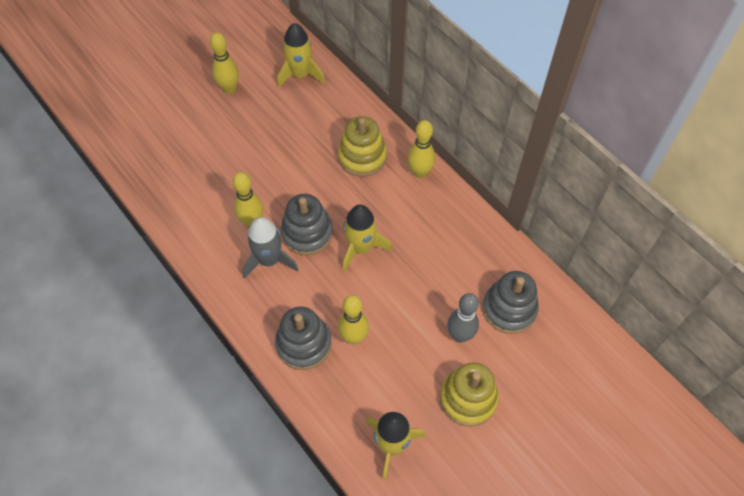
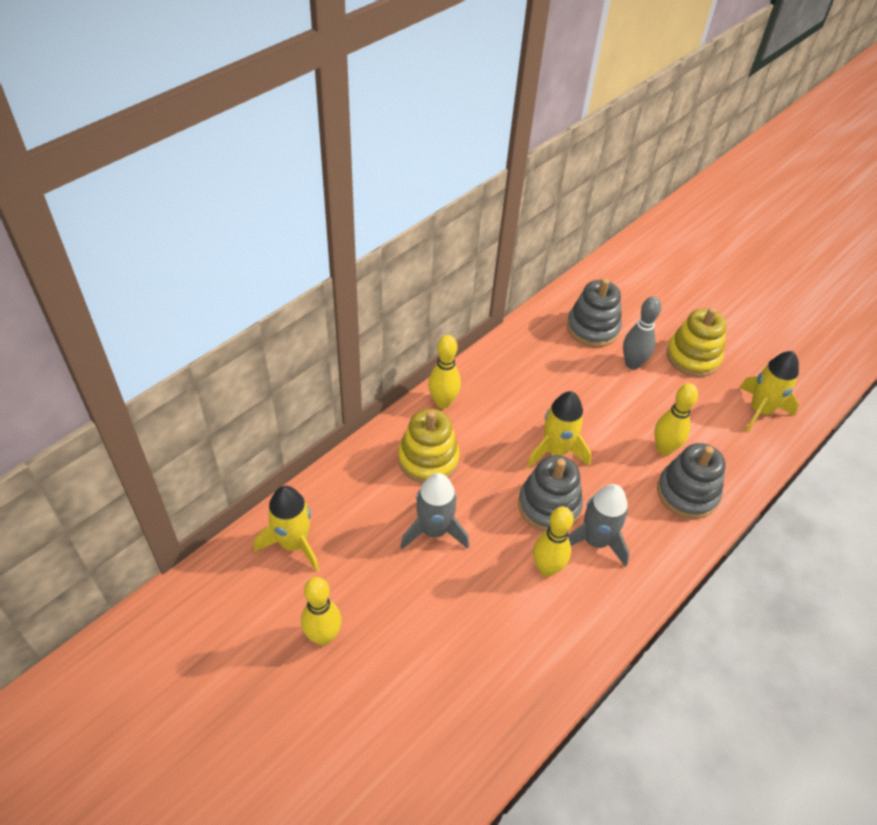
camera: 100 degrees left, 10 degrees down
(297, 154) = (434, 530): none -> grey rocket

